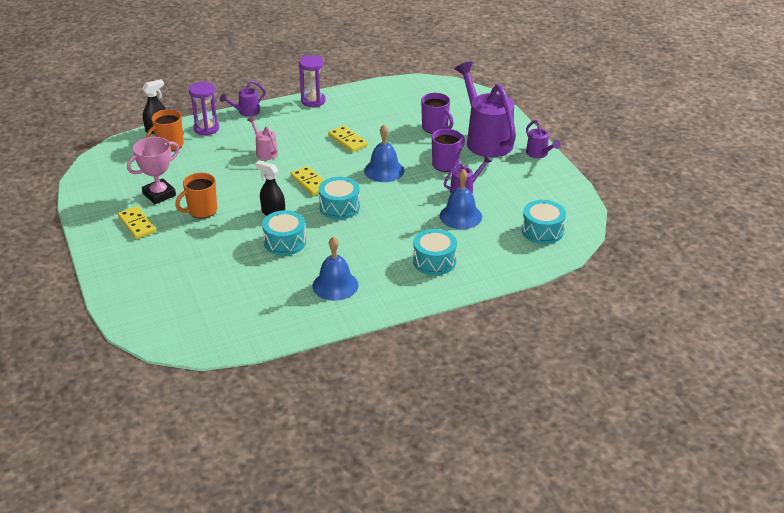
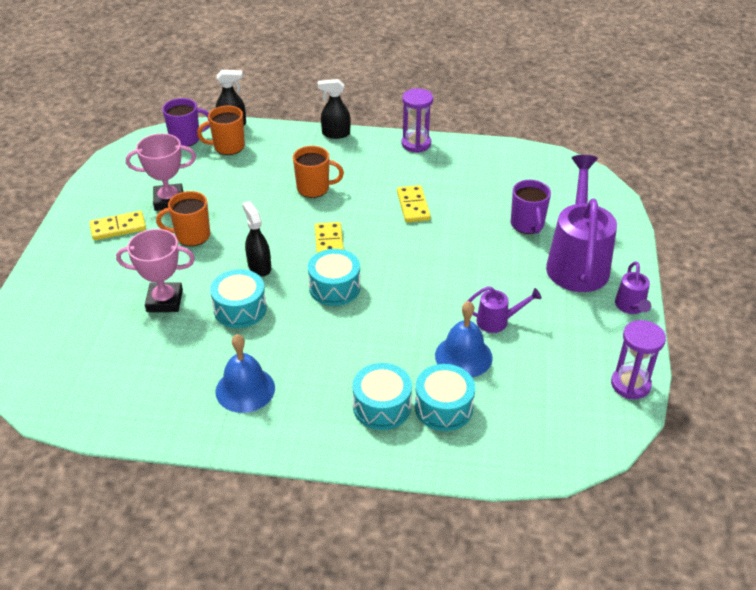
camera: 30 degrees right, 5 degrees up
(137, 224) = (118, 228): yellow domino -> yellow domino turned 75 degrees clockwise
(206, 128) = (279, 140): purple hourglass -> purple hourglass (630, 384)
(224, 256) = (164, 301): none -> pink trophy
(246, 112) = (335, 134): purple watering can -> black spray bottle
(265, 152) = (314, 188): pink watering can -> orange mug
(384, 170) = (422, 259): blue bell -> none
(446, 164) = (502, 278): purple mug -> purple mug (186, 139)
(542, 231) = (550, 421): turquoise drum -> turquoise drum (443, 407)

